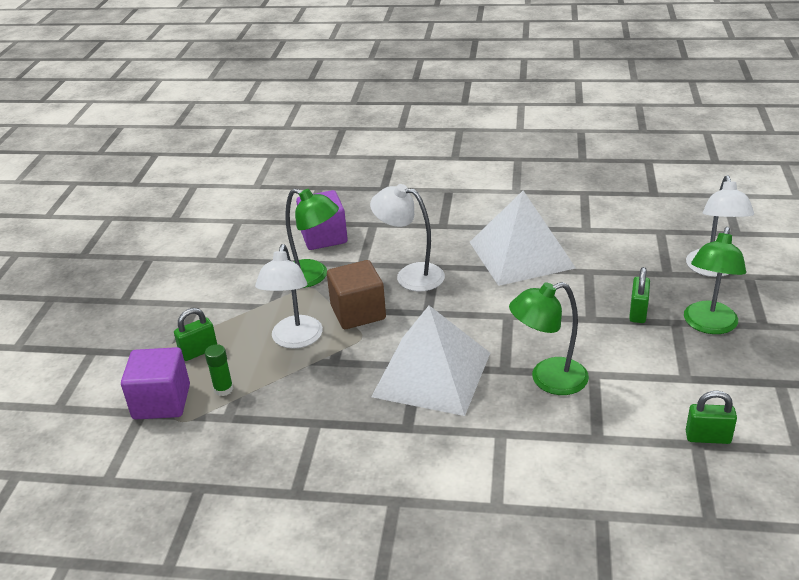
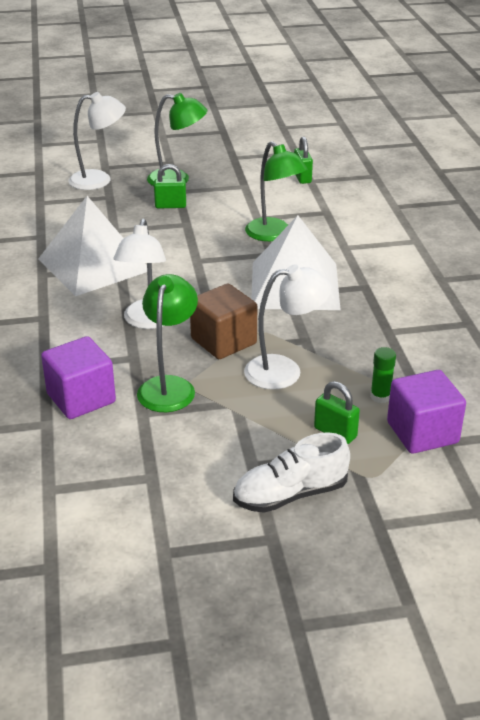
camera: 110 degrees left, 0 degrees up
(153, 315) = (290, 494): none -> white shoe

